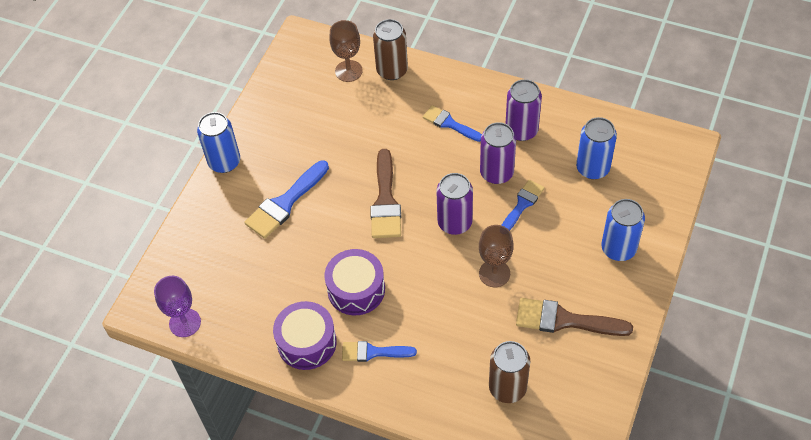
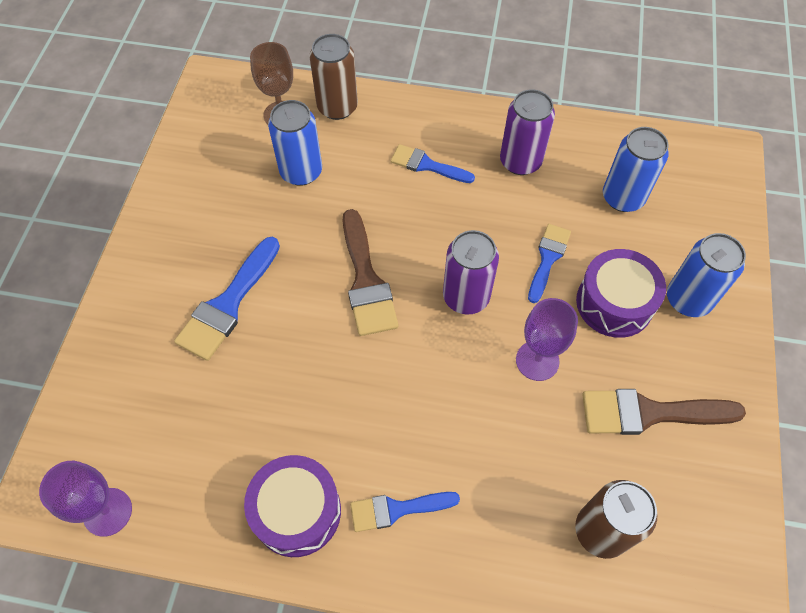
camera: 15 degrees left, 5 degrees up
(224, 162) = (133, 258): blue can -> blue can (301, 172)
(356, 289) = (352, 416): purple drum -> purple drum (614, 303)
(494, 273) = (537, 360): brown goblet -> purple goblet
(496, 173) = (503, 221): purple can -> none

